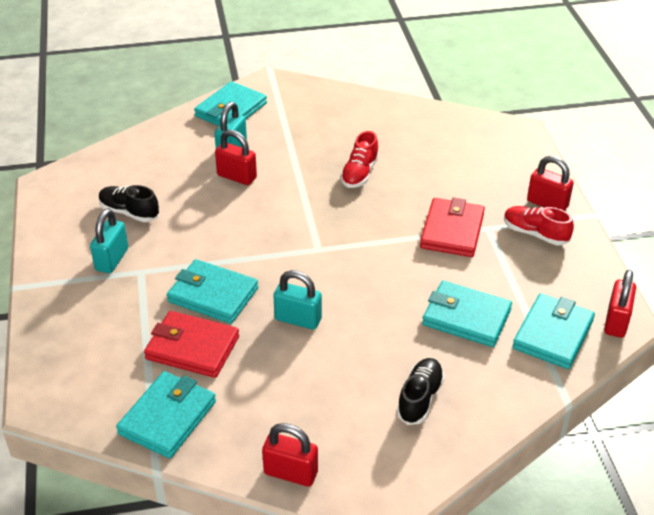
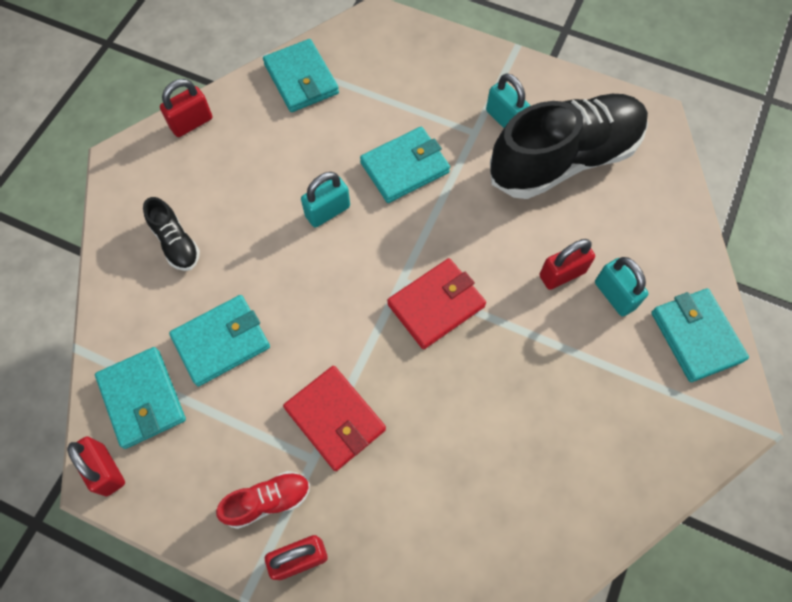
camera: 125 degrees right, 25 degrees up
(129, 212) = (564, 159): black shoe -> black shoe, size x2.30
(192, 348) = (356, 125): red wallet -> red wallet (436, 305)
(359, 173) = (489, 394): red shoe -> none

